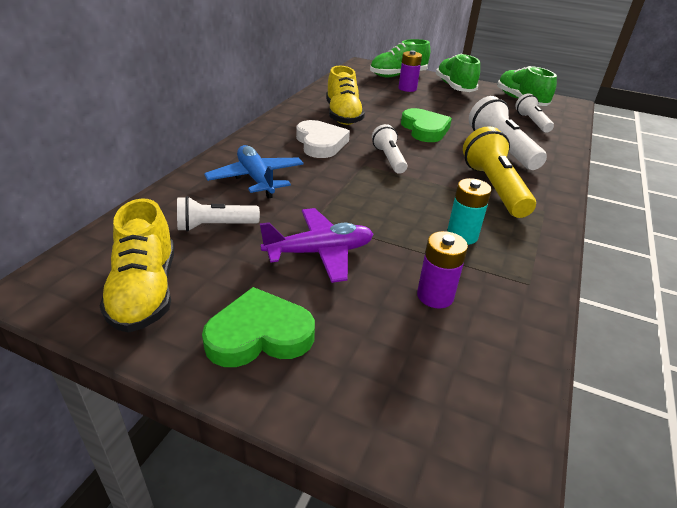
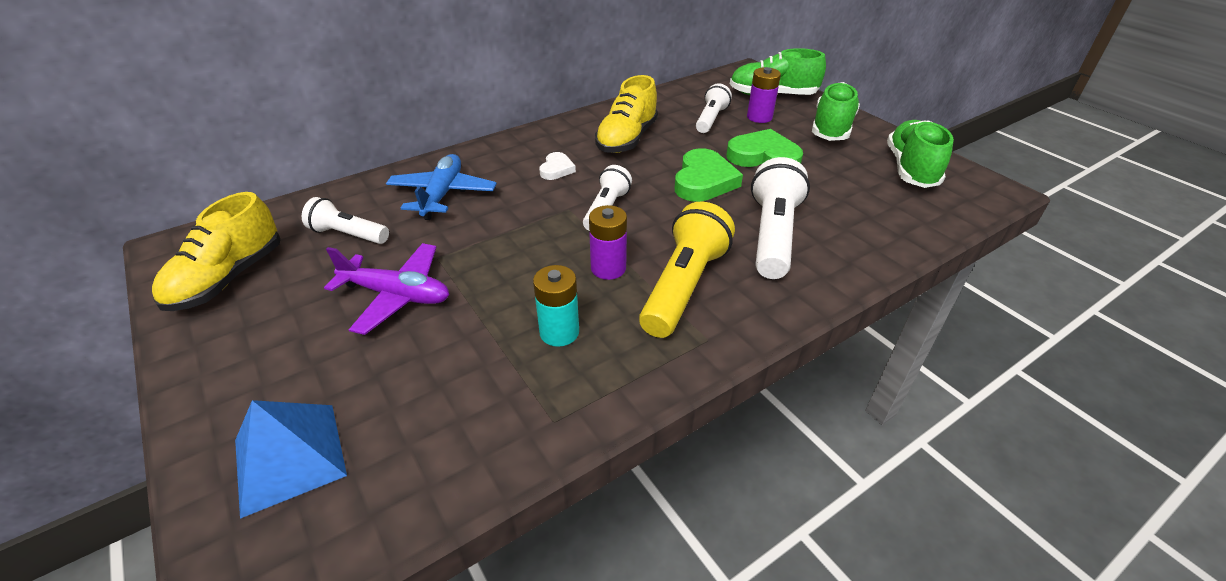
camera: 35 degrees right, 5 degrees up
(259, 335) = (252, 355): green heart -> green heart (763, 157)
(320, 143) = (556, 169): white heart -> white heart, size x0.55
(397, 383) = (289, 457): none -> blue pyramid
(435, 296) = (437, 388): purple battery -> purple battery (608, 268)
(532, 122) = (879, 207): white flashlight -> white flashlight (711, 119)

